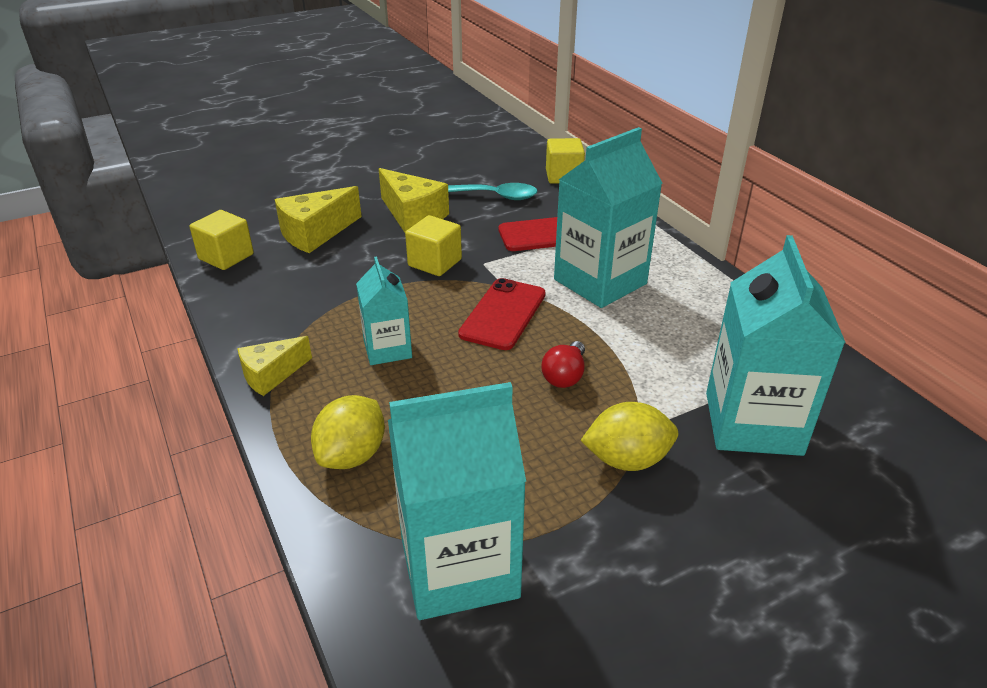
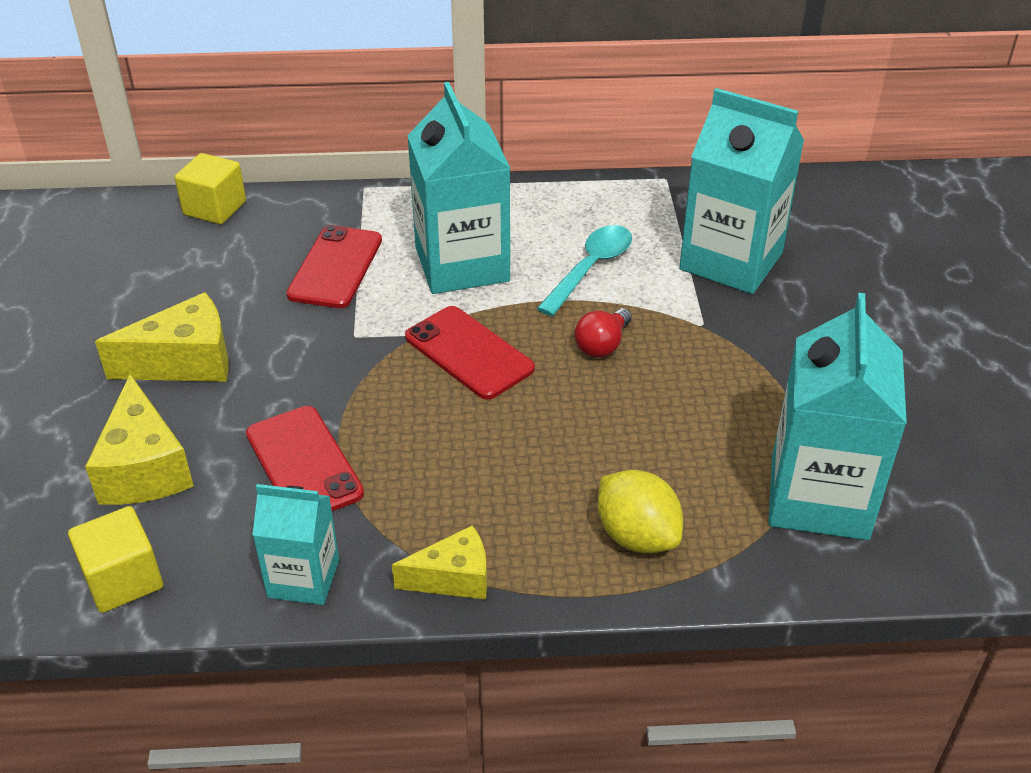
camera: 65 degrees left, 5 degrees up
(271, 375) = (453, 578): yellow cheese -> yellow cheese turned 90 degrees counterclockwise
(348, 283) = (304, 463): none -> red phone
(387, 349) = (470, 463): turquoise carton -> turquoise carton (303, 578)
(435, 263) = (320, 375): yellow cube -> none
(491, 196) = (204, 280): turquoise spoon -> turquoise spoon (590, 269)
(565, 376) = (602, 345): red light bulb -> red light bulb turned 75 degrees clockwise
(627, 460) = (738, 349): yellow lemon -> none

